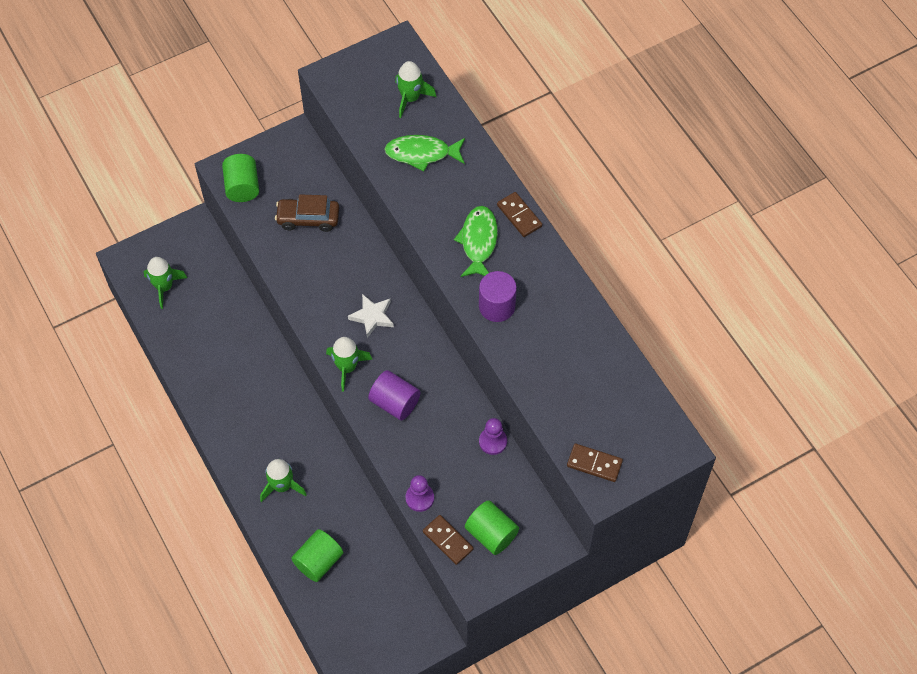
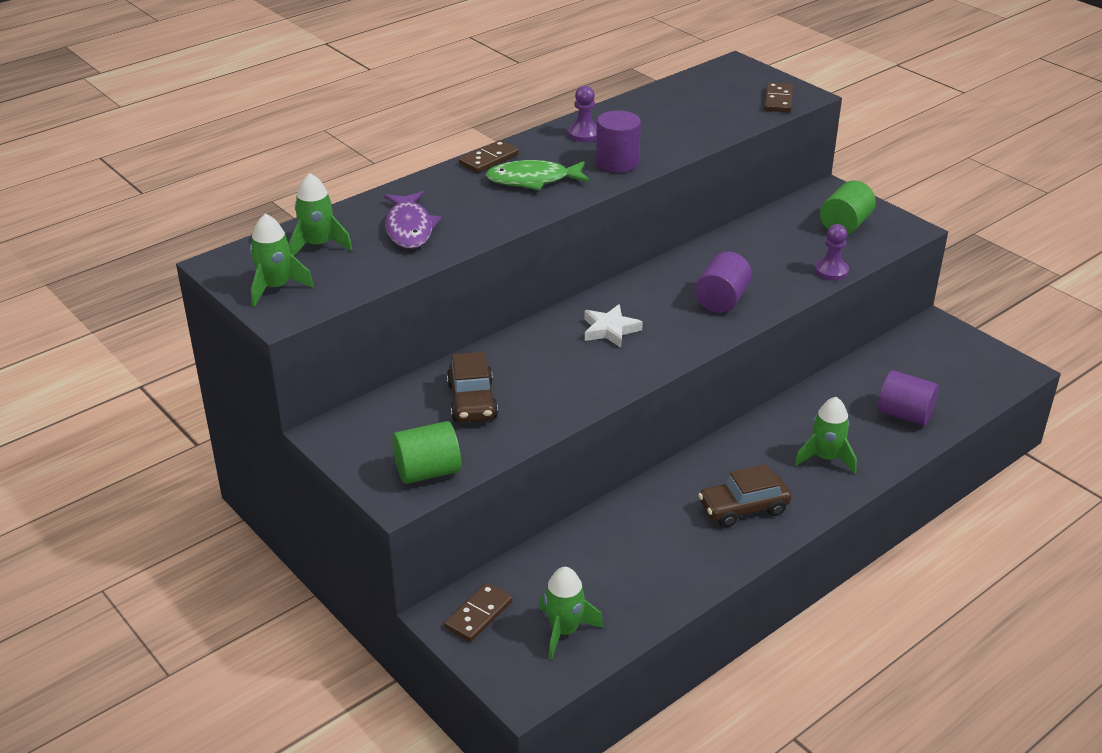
camera: 100 degrees left, 25 degrees down
(244, 415) = (743, 508): none -> brown car
(318, 561) = (904, 415): green cylinder -> purple cylinder
(347, 367) = (690, 340): green rocket -> green rocket (276, 287)
(422, 153) = (409, 228): green fish -> purple fish
(448, 540) = (869, 249): brown domino -> brown domino (478, 614)
(493, 441) = (738, 233): purple pawn -> purple pawn (584, 134)

